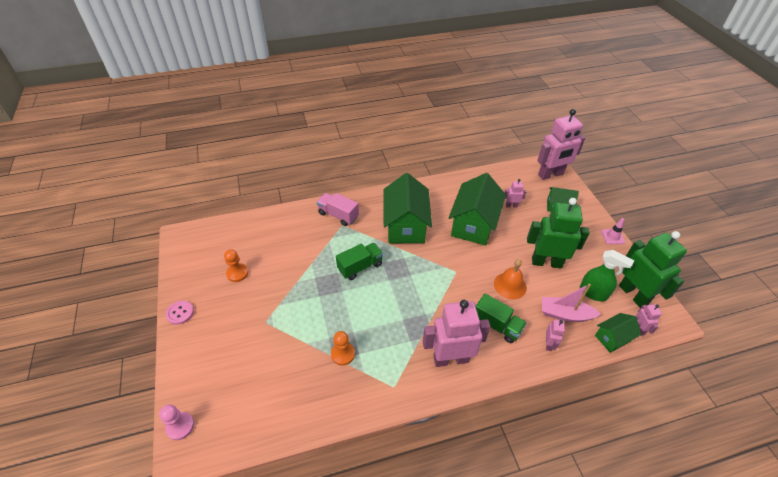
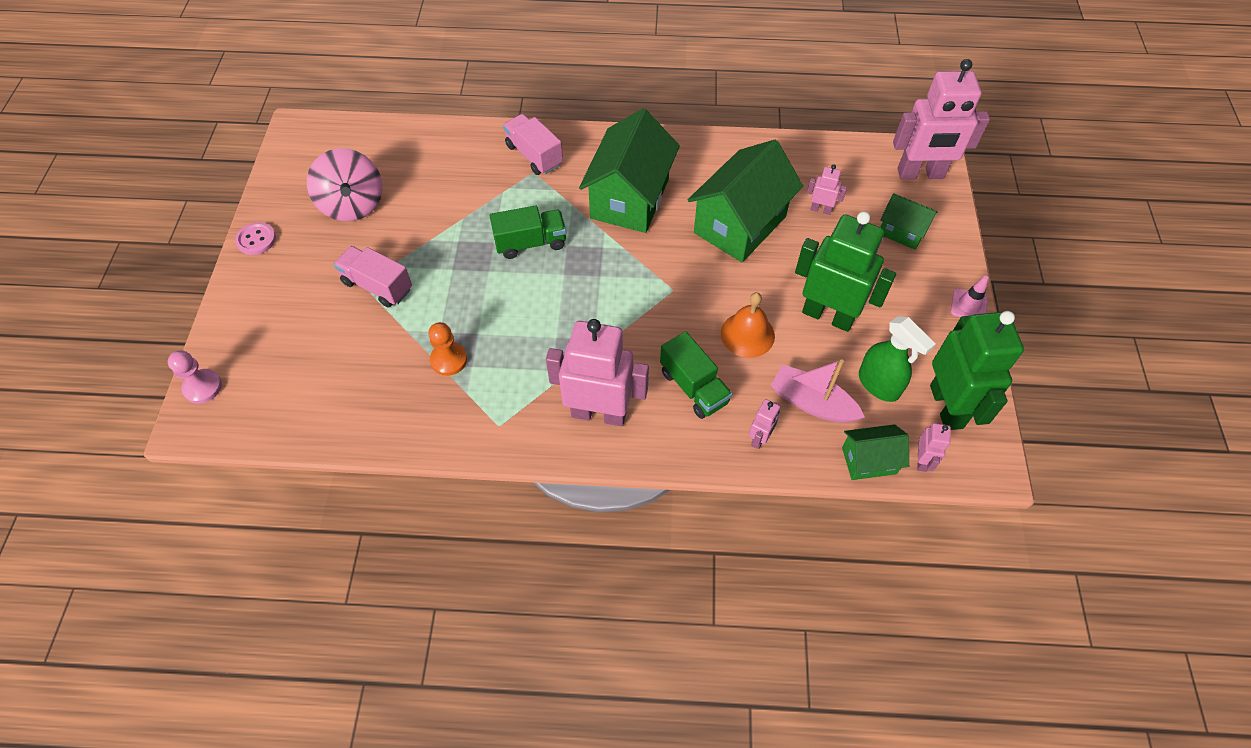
camera: 20 degrees right, 10 degrees up
(237, 273) = (353, 205): orange pawn -> pink spinning top
(275, 320) = (377, 286): none -> pink truck

